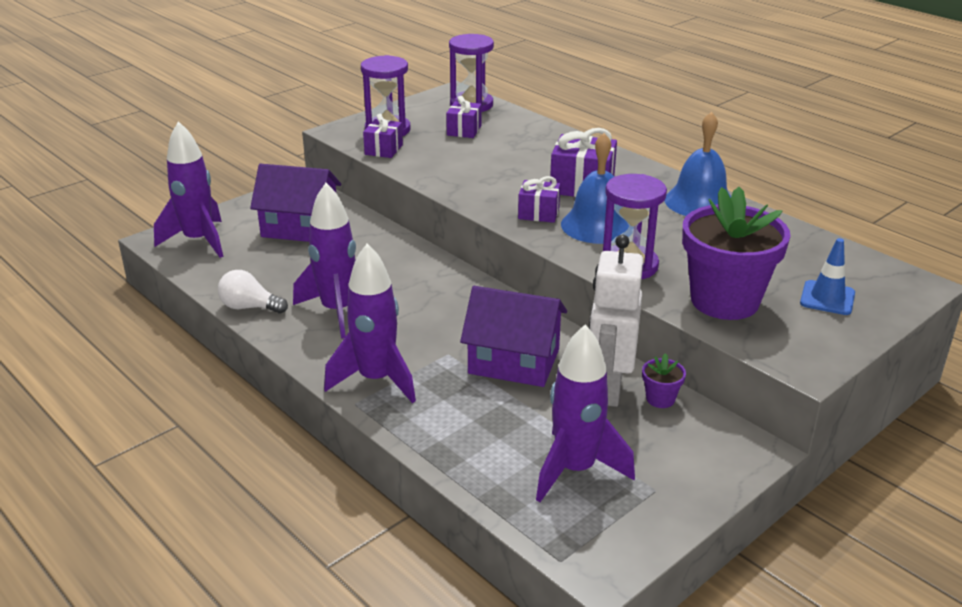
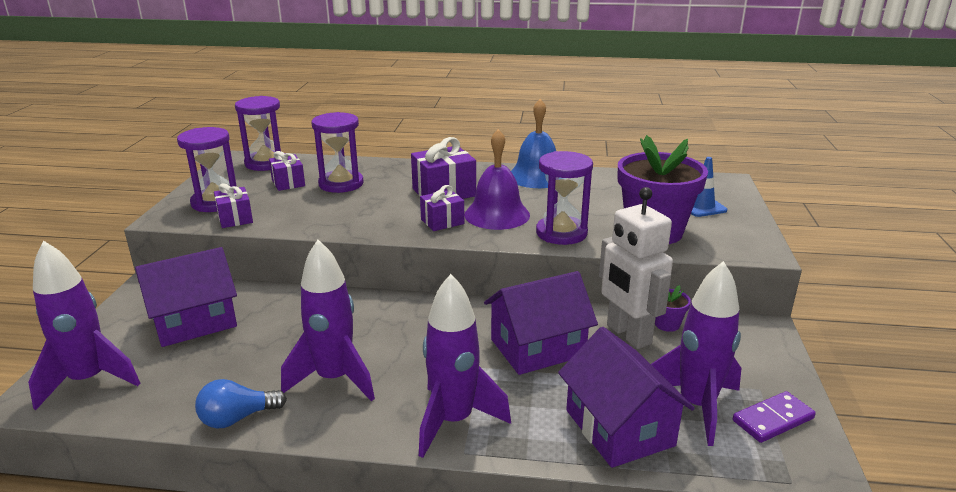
camera: 40 degrees left, 5 degrees down
(249, 307) = (237, 418): white light bulb -> blue light bulb
(486, 449) = (619, 428): none -> purple house
(505, 146) = (341, 184): none -> purple hourglass
(597, 225) = (497, 214): blue bell -> purple bell
(625, 516) = (773, 420): none -> purple domino

